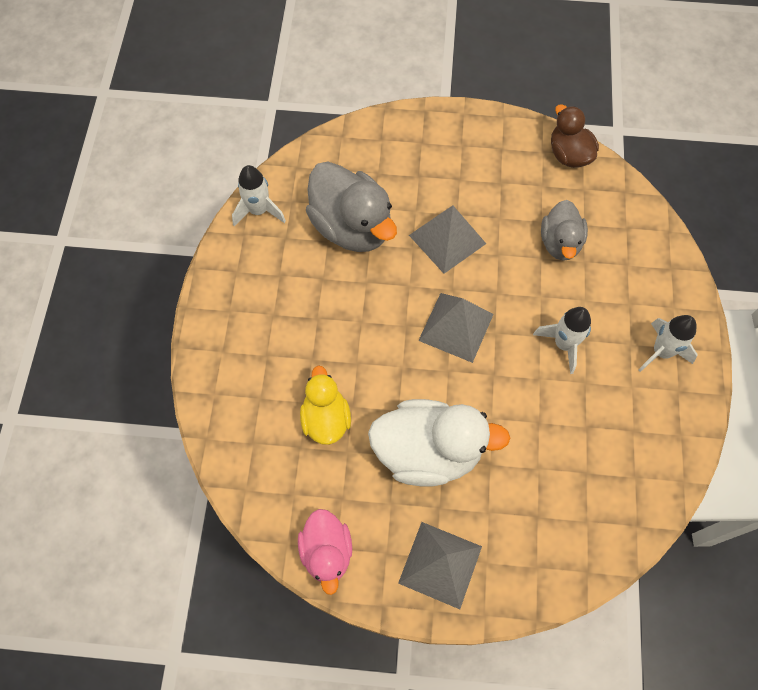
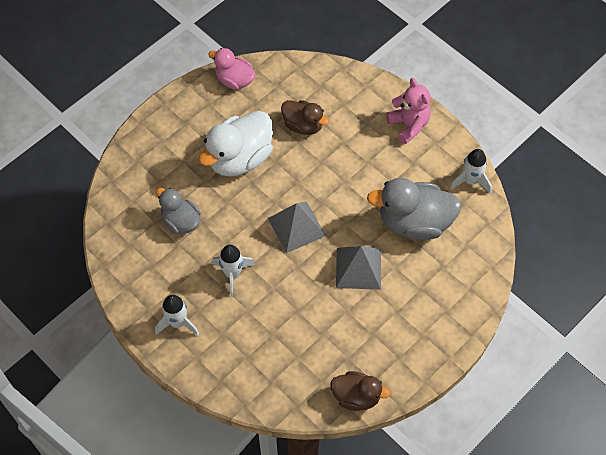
camera: 130 degrees right, 5 degrees down
(234, 312) = (409, 125): none -> pink teddy bear
(326, 419) = (303, 125): yellow duck -> brown duck
(440, 564) = (180, 122): grey pyramid -> none
(560, 243) = (297, 331): grey duck -> grey duck (181, 221)

